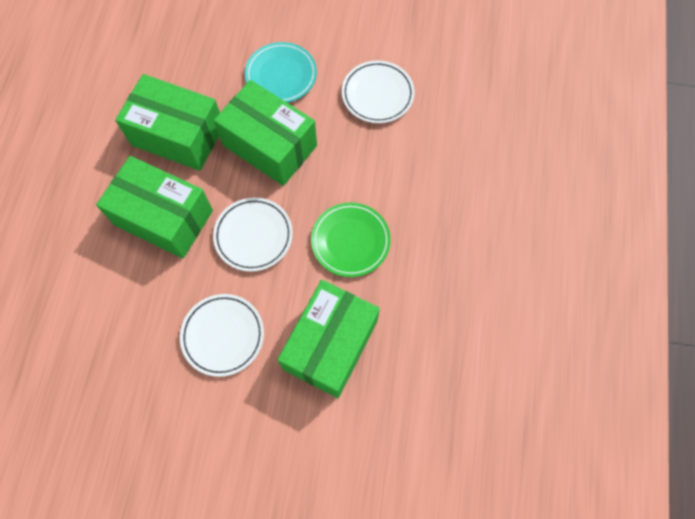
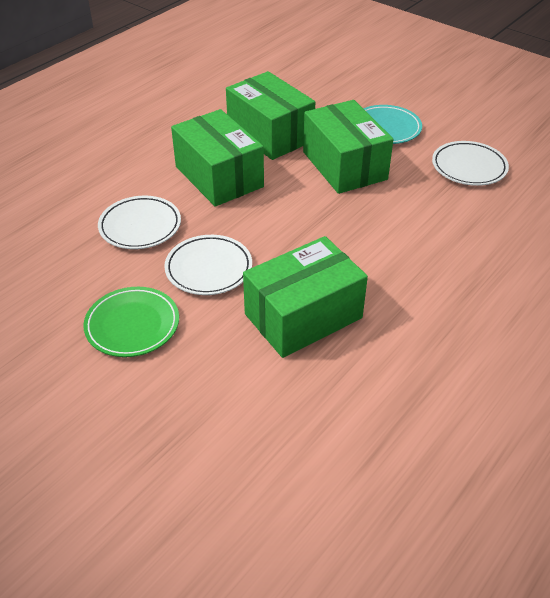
camera: 30 degrees right, 25 degrees down
(253, 236) = (287, 215): white plate -> white plate (140, 226)
(350, 241) = (375, 252): green plate -> green plate (132, 325)

